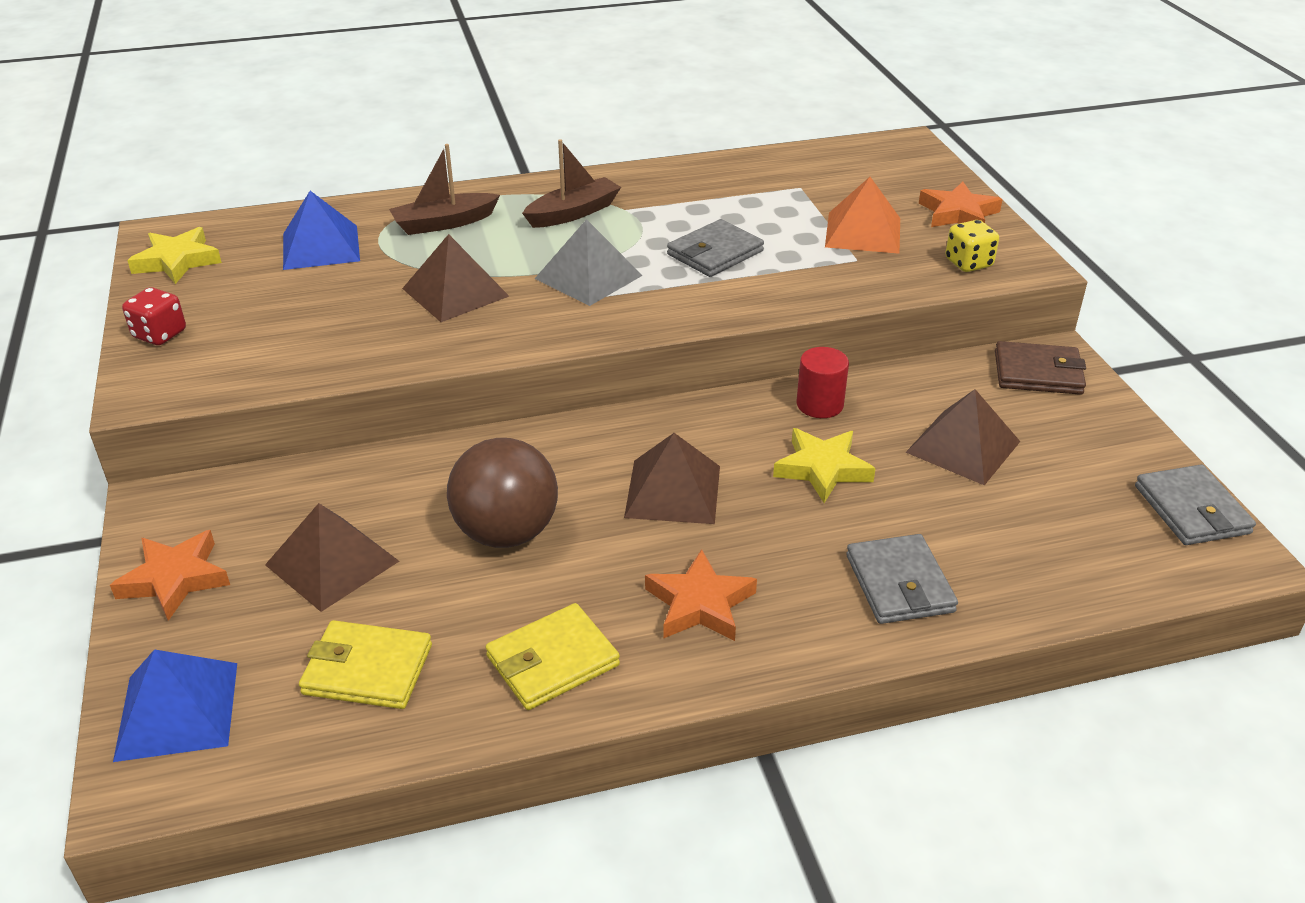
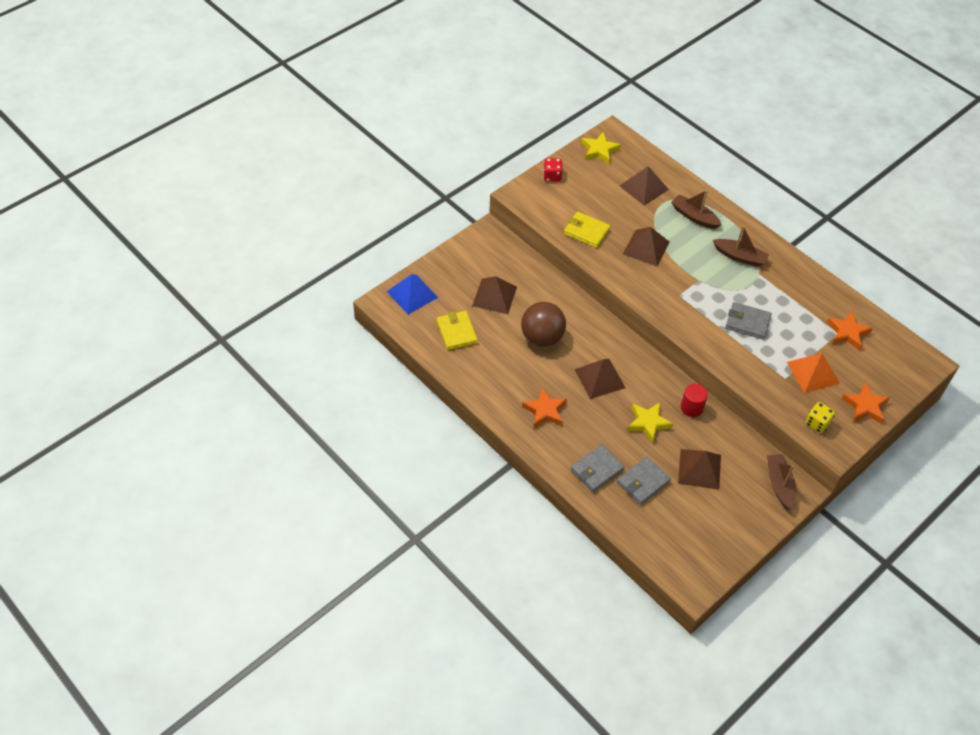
camera: 60 degrees right, 15 degrees up
(175, 579) = (460, 259): orange star -> orange star (847, 333)
(321, 247) = (644, 187): blue pyramid -> brown pyramid
(552, 661) = (491, 380): yellow wallet -> yellow wallet (586, 231)
(588, 277) = (692, 286): grey pyramid -> none
(1038, 373) = (779, 484): brown wallet -> brown boat
(1191, 510) = (714, 564): grey wallet -> grey wallet (643, 482)

